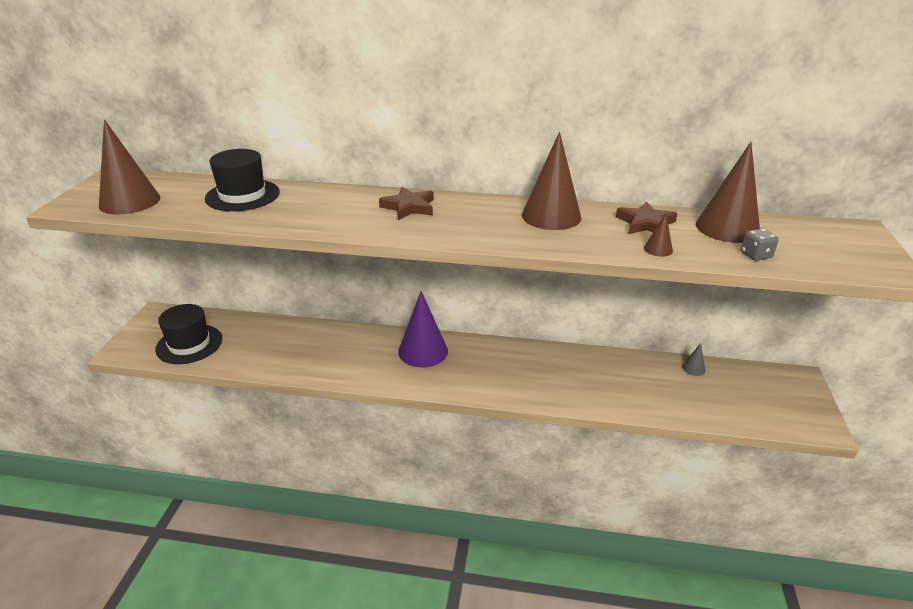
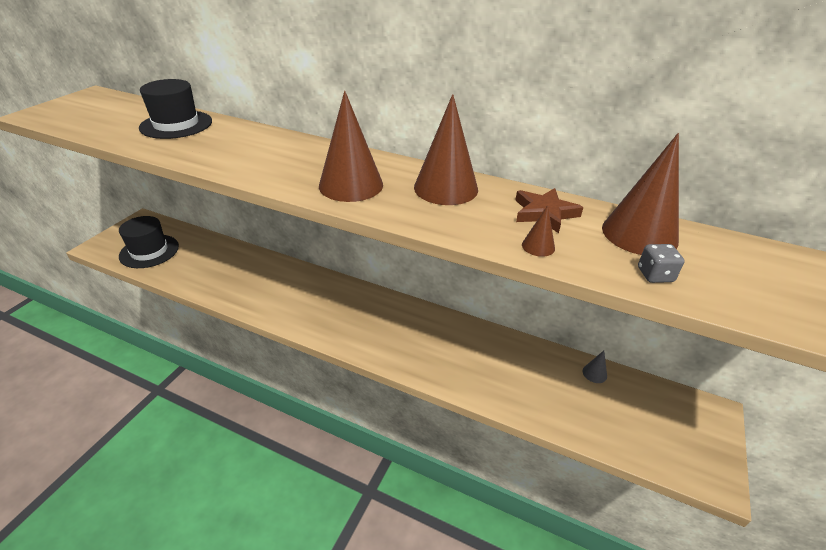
camera: 15 degrees right, 5 degrees up
(129, 201) = (82, 117): brown cone -> brown cone (351, 185)
(409, 207) = (311, 157): brown star -> none
(423, 351) = (335, 297): purple cone -> none

